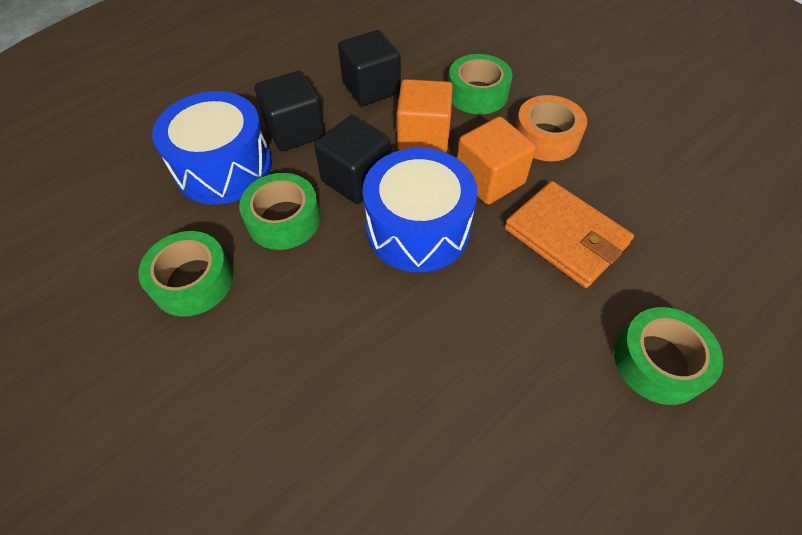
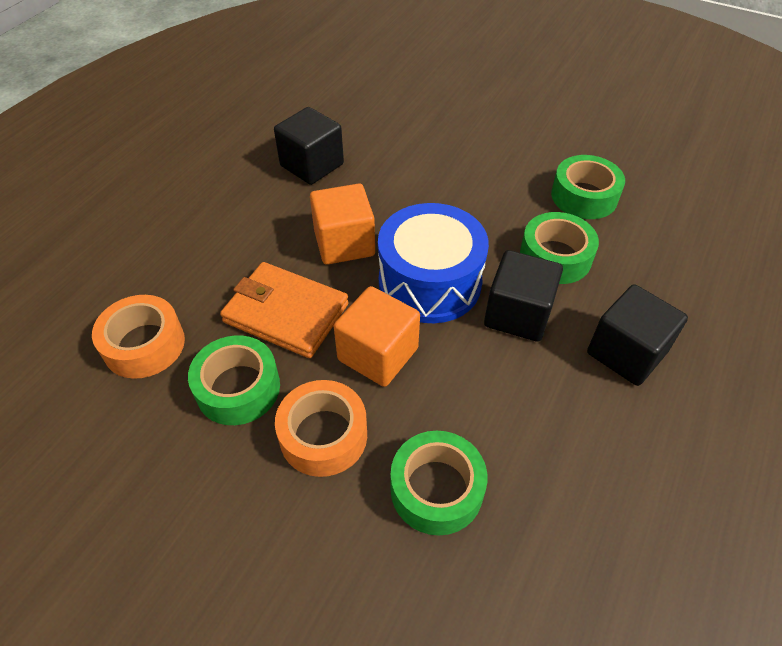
camera: 160 degrees right, 5 degrees down
(224, 167) = (656, 288): blue drum -> none
(371, 88) = (587, 451): black cube -> black cube (312, 165)
(423, 136) = (476, 390): orange cube -> orange cube (344, 243)
(658, 361) = (205, 236): green tape -> green tape (238, 388)
(703, 242) = (144, 345): none -> orange tape

